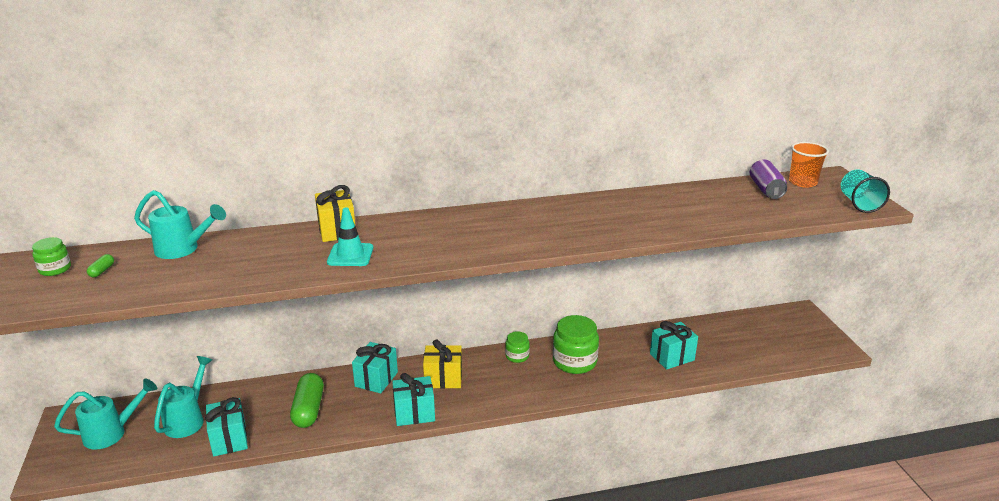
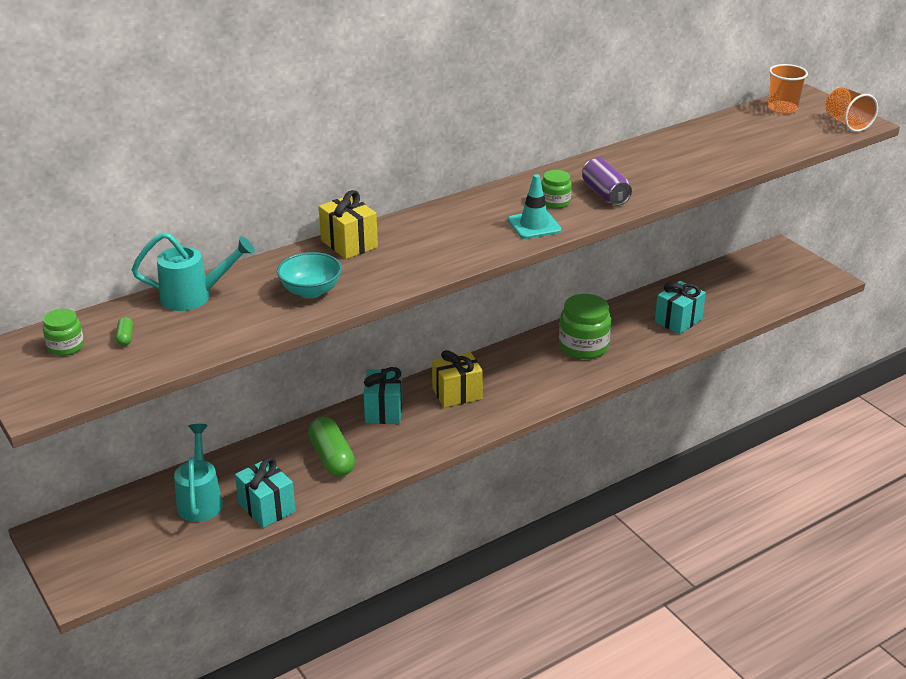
camera: 20 degrees left, 5 degrees up
(112, 433) = (121, 534): turquoise watering can -> none
(271, 262) = (311, 291): none -> turquoise bowl
(350, 255) = (390, 267): turquoise traffic cone -> turquoise traffic cone (534, 225)
(414, 413) = (451, 435): turquoise gift -> none
(517, 356) = (520, 353): green jar -> green jar (555, 202)
(766, 189) = (752, 122): purple can -> purple can (605, 194)
(859, 204) = (847, 123): turquoise cup -> orange cup

